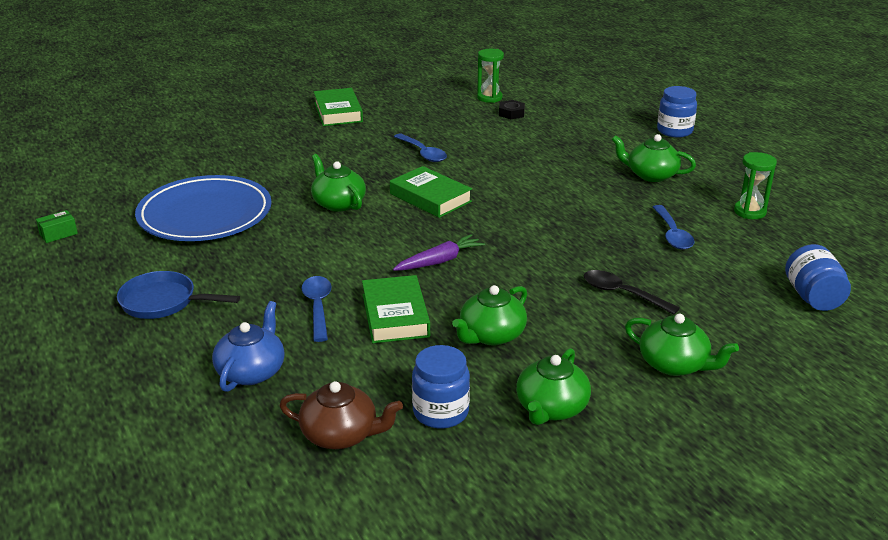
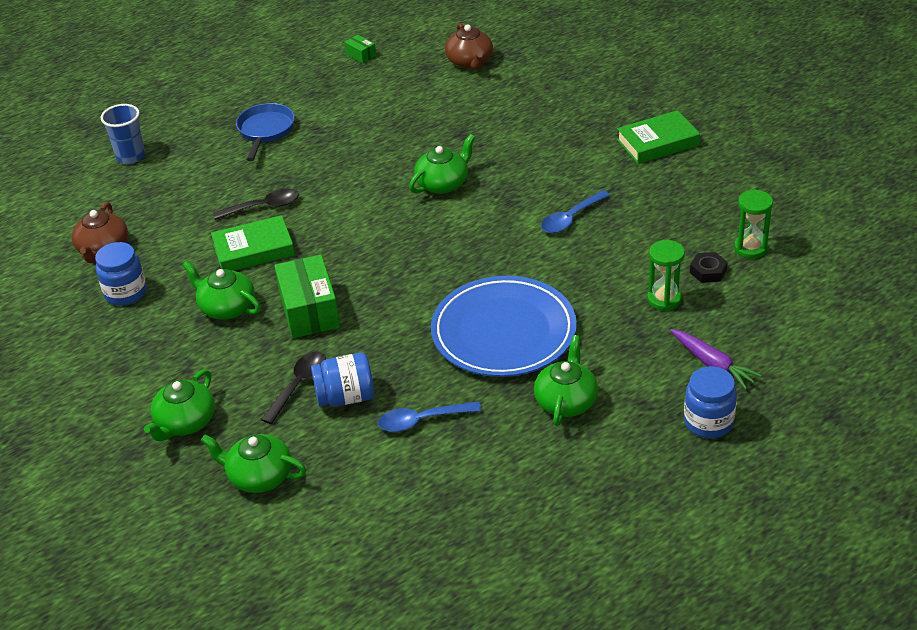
camera: 85 degrees right, 10 degrees up
(136, 413) = (130, 156): none -> blue cup
(137, 176) = (470, 62): none -> brown teapot
(205, 214) = (406, 115): blue plate -> blue plate (503, 332)
(252, 371) = (177, 193): blue teapot -> none
(318, 307) = (263, 207): blue spoon -> black spoon
(430, 197) = (468, 238): green book -> none
(439, 261) = (344, 262): purple carrot -> purple carrot (713, 364)
(511, 284) = (309, 310): none -> green box
(551, 408) = (128, 350): green teapot -> green teapot (259, 476)
(749, 212) = (489, 488): green hourglass -> green hourglass (664, 299)
(813, 297) = (303, 530): blue jar -> blue jar (345, 397)

